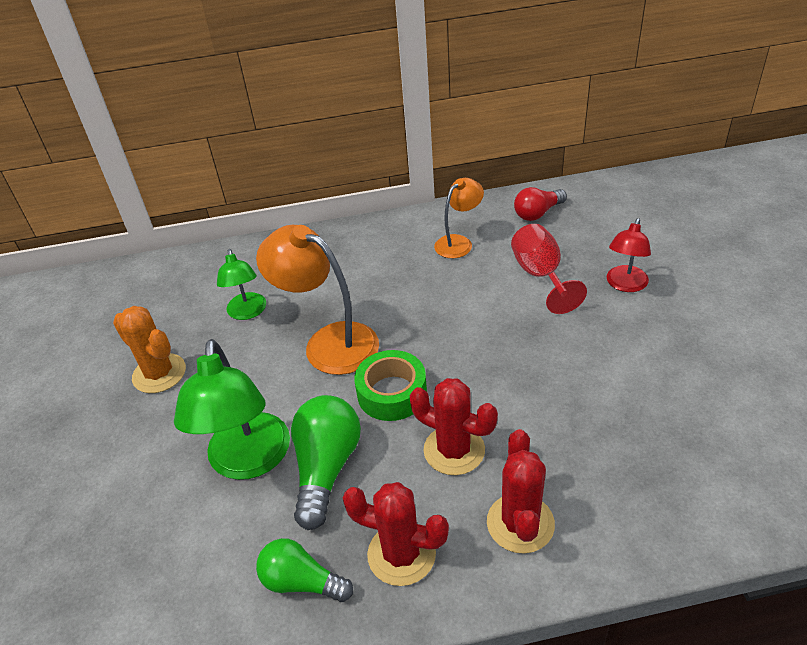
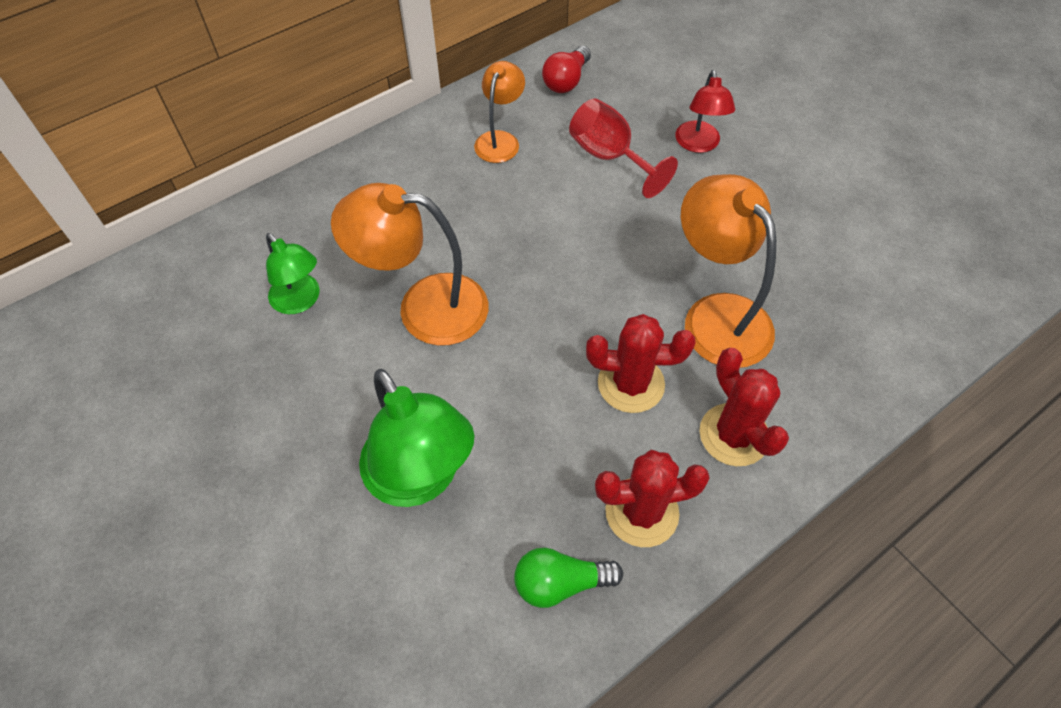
camera: 30 degrees left, 15 degrees up
(159, 373) = (238, 415): orange cactus -> none
(326, 468) = (511, 453): green light bulb -> none
(392, 393) = (531, 344): green tape -> none
(562, 421) = (716, 315): none -> orange lamp

